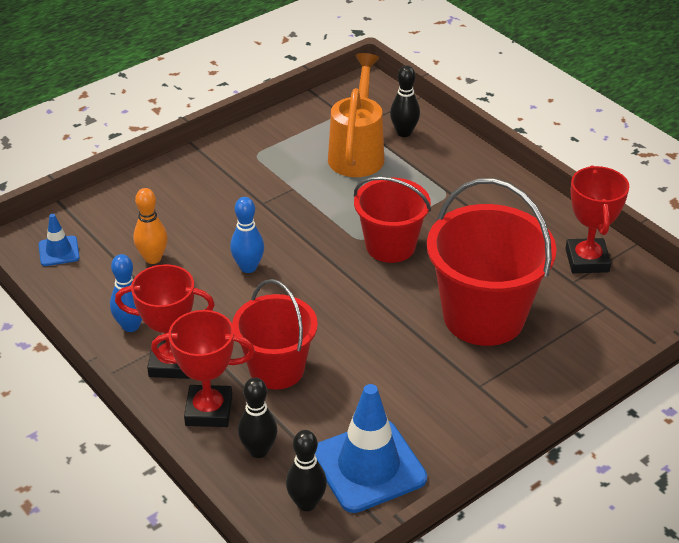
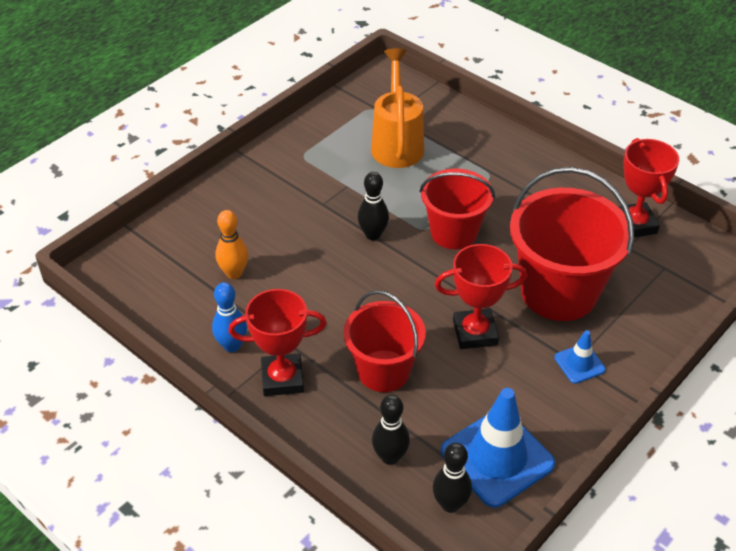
camera: 10 degrees left, 5 degrees up
(59, 251) = (140, 277): blue traffic cone -> blue traffic cone (579, 363)
(209, 410) = (331, 423): red trophy -> red trophy (475, 333)
(248, 267) = (327, 271): blue bowling pin -> none
(404, 132) = (434, 118): black bowling pin -> black bowling pin (373, 235)

